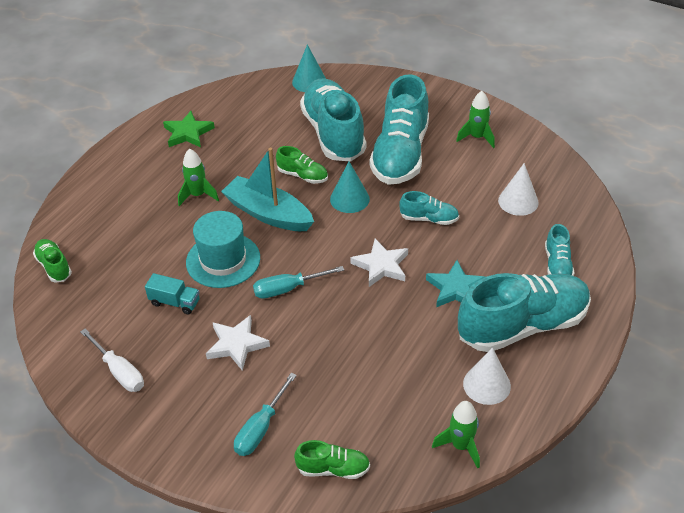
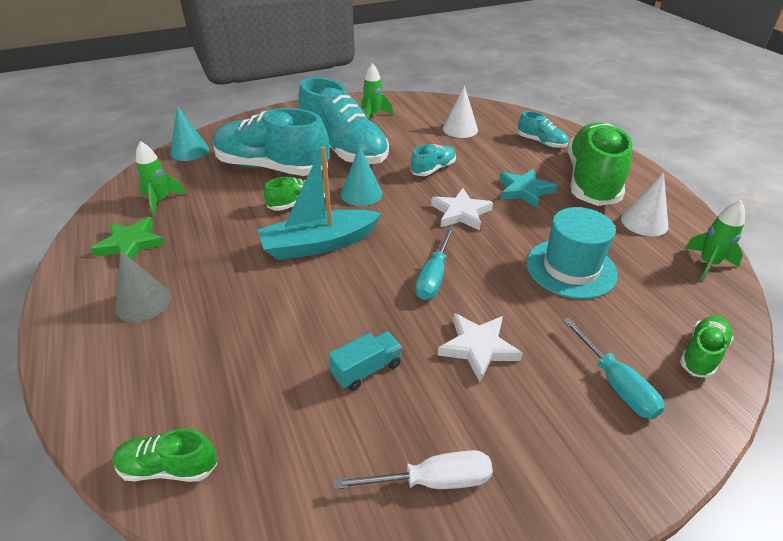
camera: 55 degrees left, 5 degrees down
(146, 176) = (143, 302): none -> grey cone
(198, 195) = (229, 277): green rocket -> green rocket (160, 201)
(223, 260) = (345, 302): turquoise hat -> turquoise hat (570, 268)
(522, 326) = (591, 181): turquoise shoe -> green shoe

